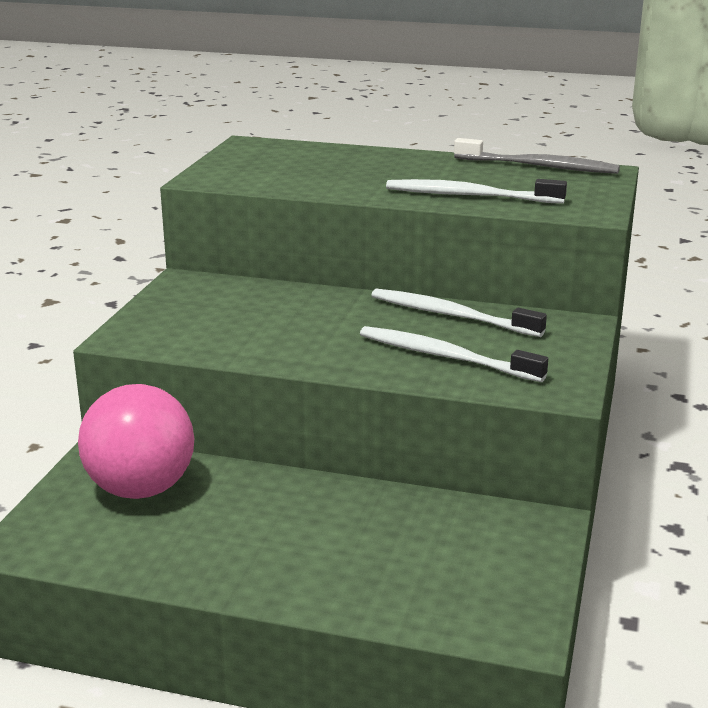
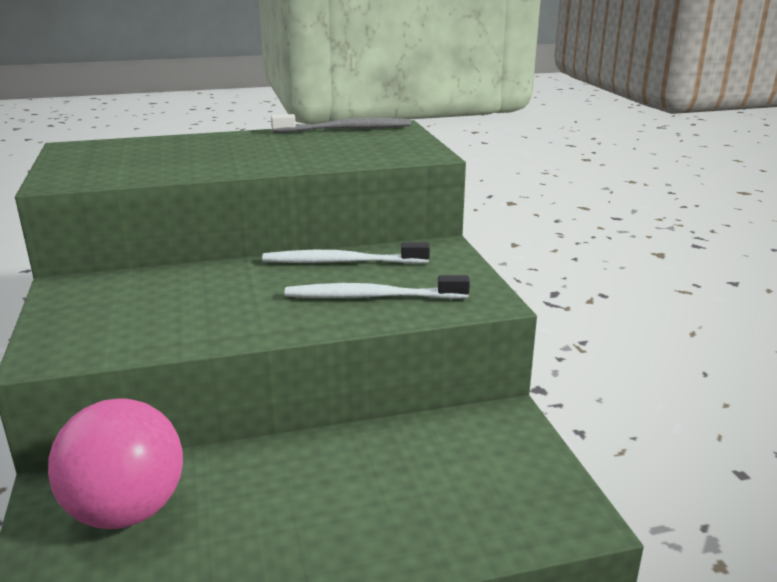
camera: 30 degrees left, 0 degrees up
(469, 196) = (320, 157): white toothbrush -> none

